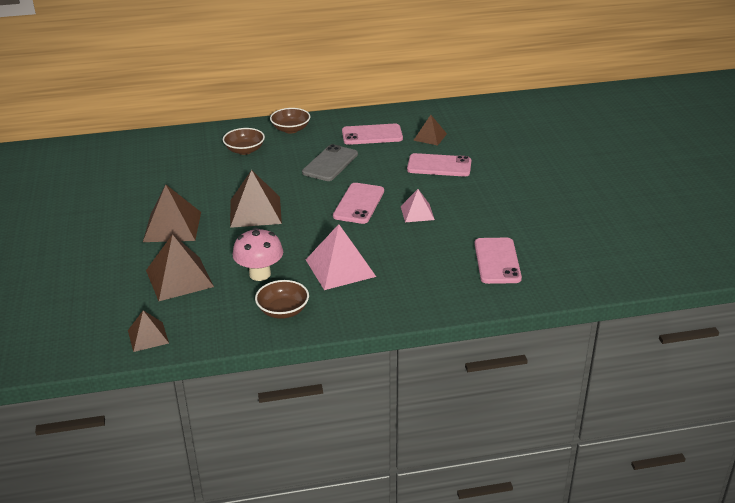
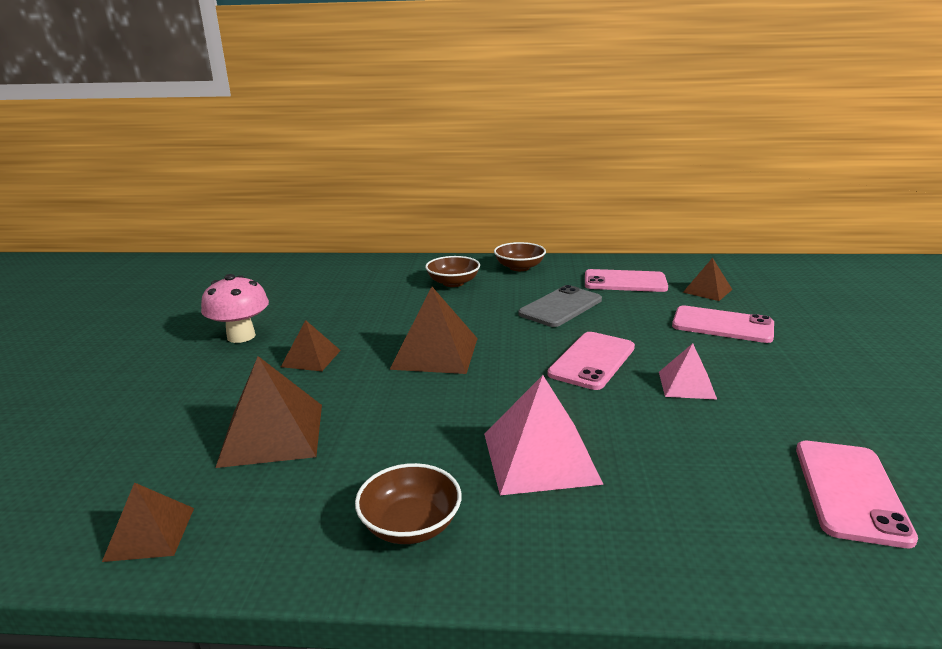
camera: 15 degrees right, 10 degrees down
(172, 226) = (311, 358): brown pyramid -> brown pyramid, size x0.59
(260, 274) = (400, 447): pink mushroom -> pink mushroom (241, 336)

